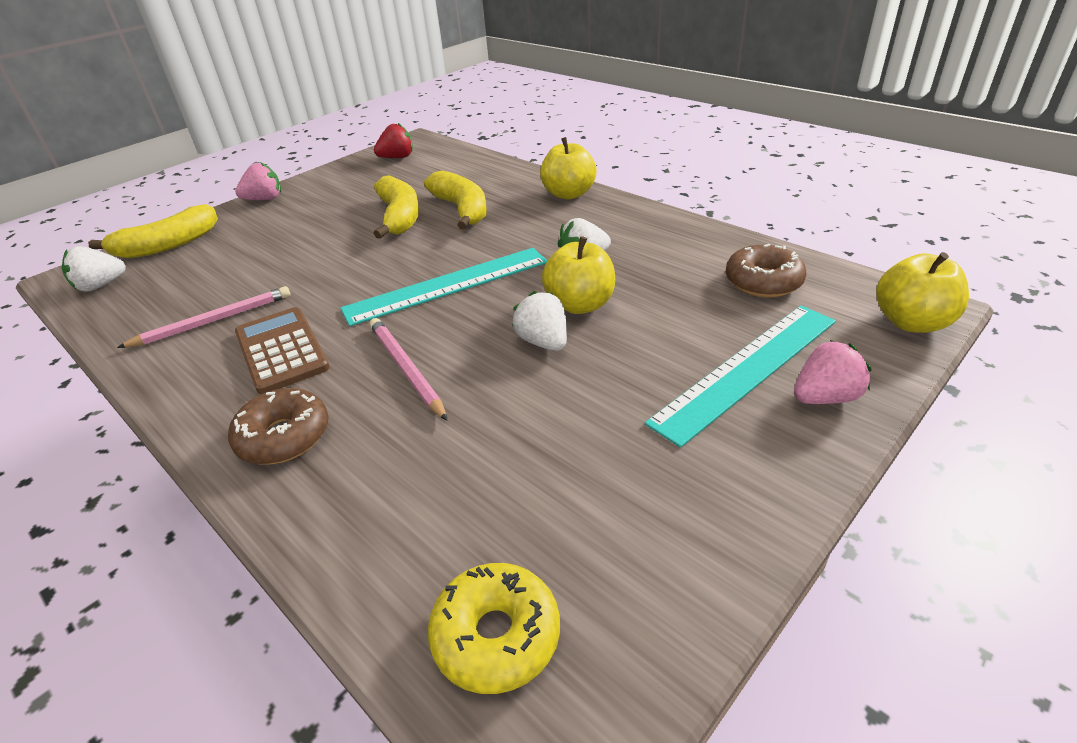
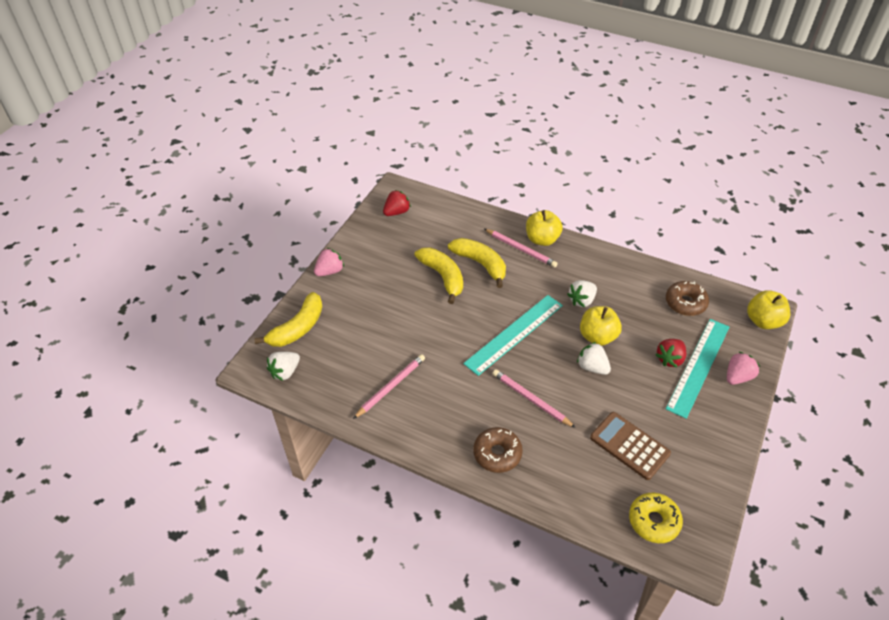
camera: 20 degrees left, 10 degrees up
(281, 350) = (451, 400): brown calculator -> brown calculator (629, 446)
(530, 200) = (521, 249): none -> pink pencil
(694, 351) = (670, 359): none -> red strawberry

